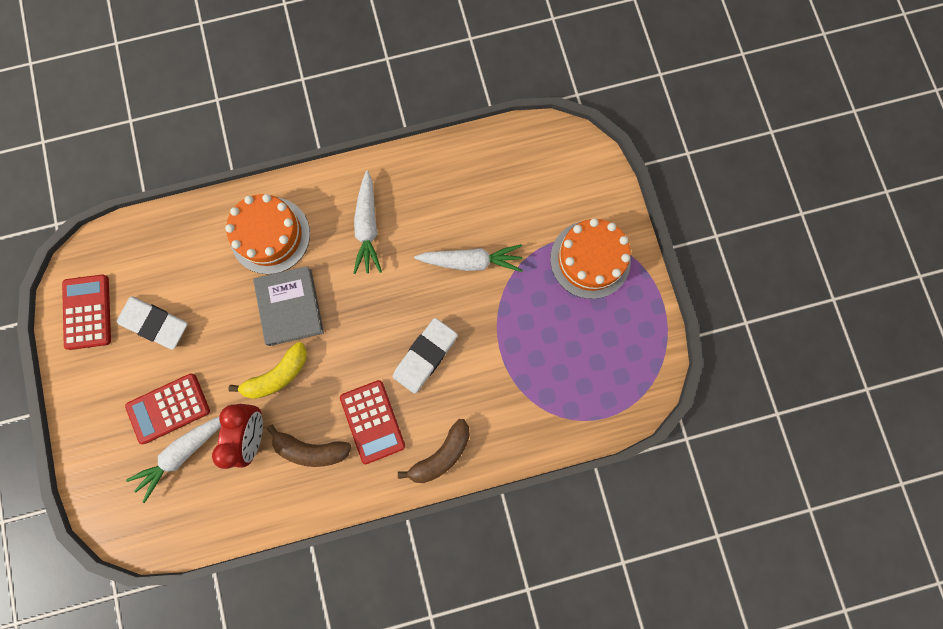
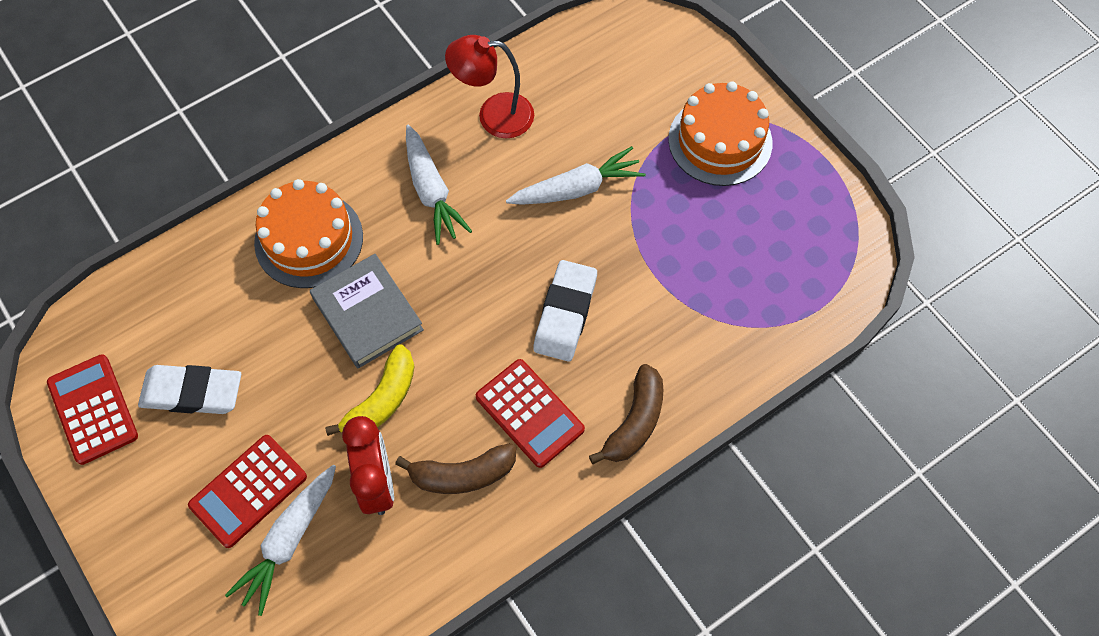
camera: 20 degrees left, 15 degrees down
(434, 181) = (494, 115): none -> red lamp

